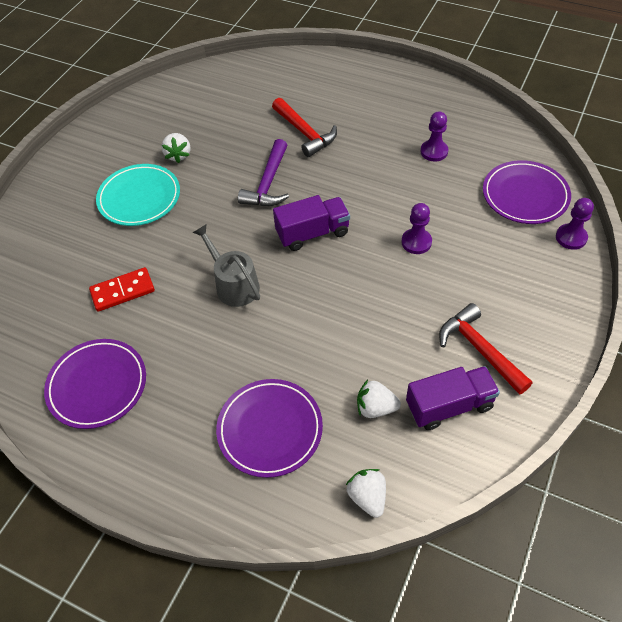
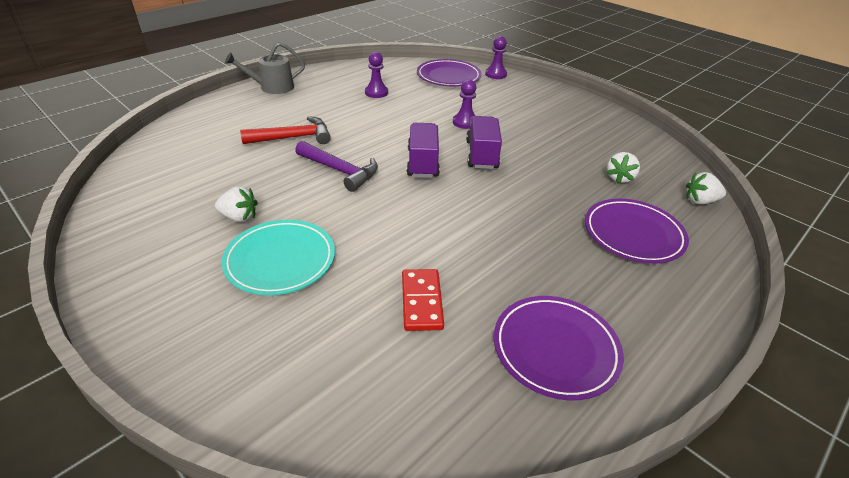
camera: 75 degrees left, 15 degrees down
(234, 285) = (458, 219): grey watering can -> grey watering can (272, 87)
(449, 406) = (623, 149): purple truck -> purple truck (482, 155)
(479, 349) = (577, 126): red hammer -> none

